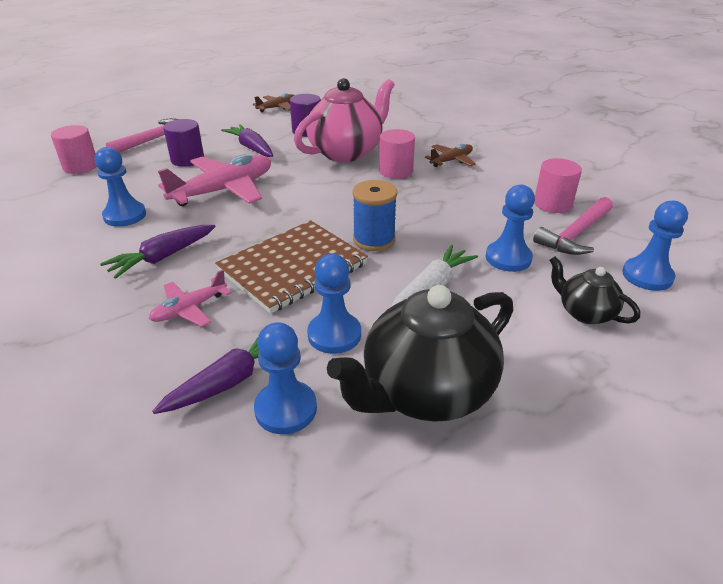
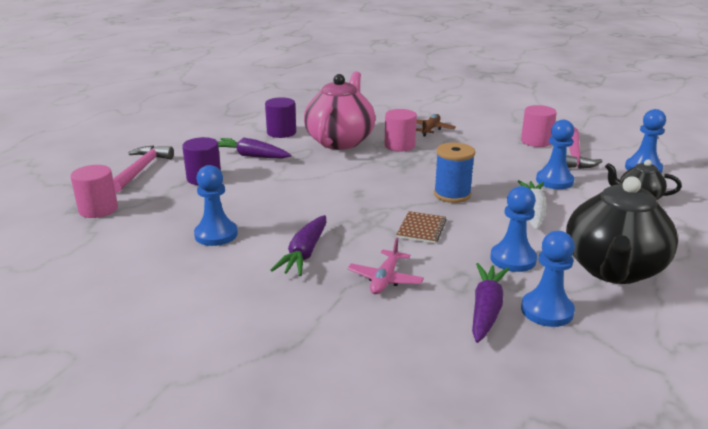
camera: 30 degrees left, 10 degrees down
(224, 190) = (278, 193): pink plane -> none
(277, 107) = (224, 120): brown plane -> none
(293, 268) = (421, 229): brown notebook -> brown notebook, size x0.47

